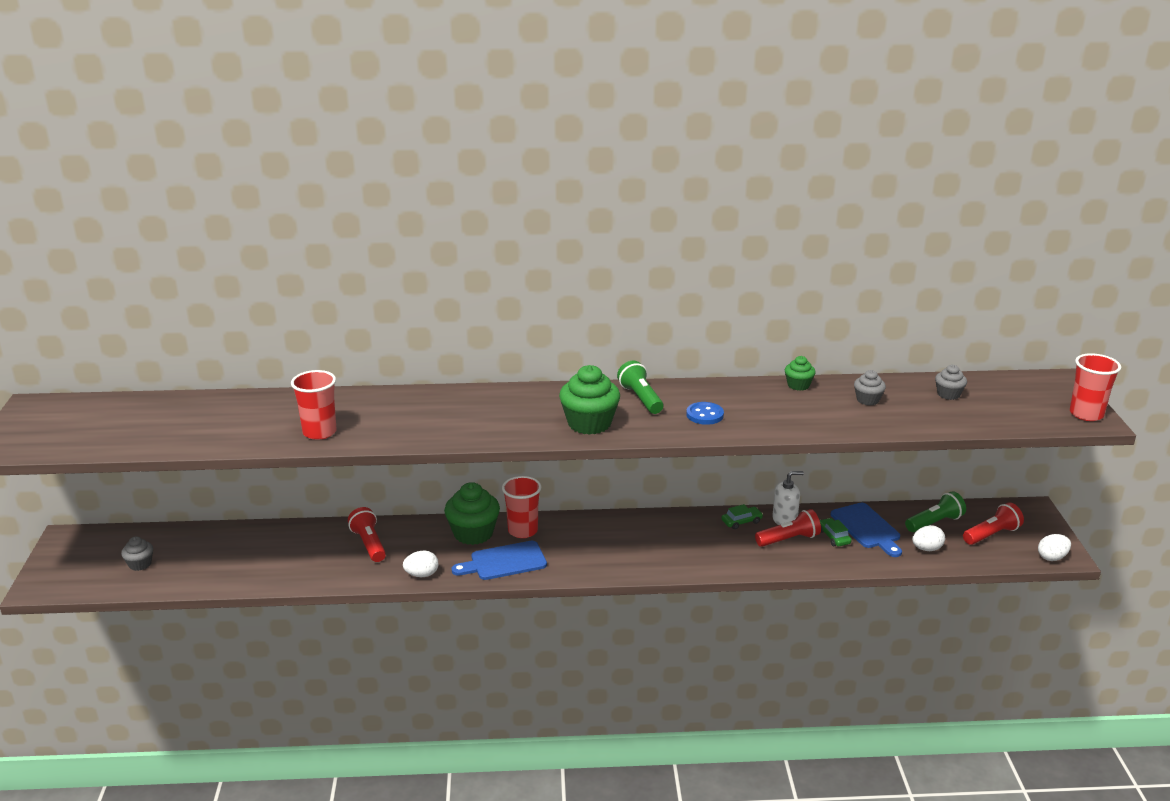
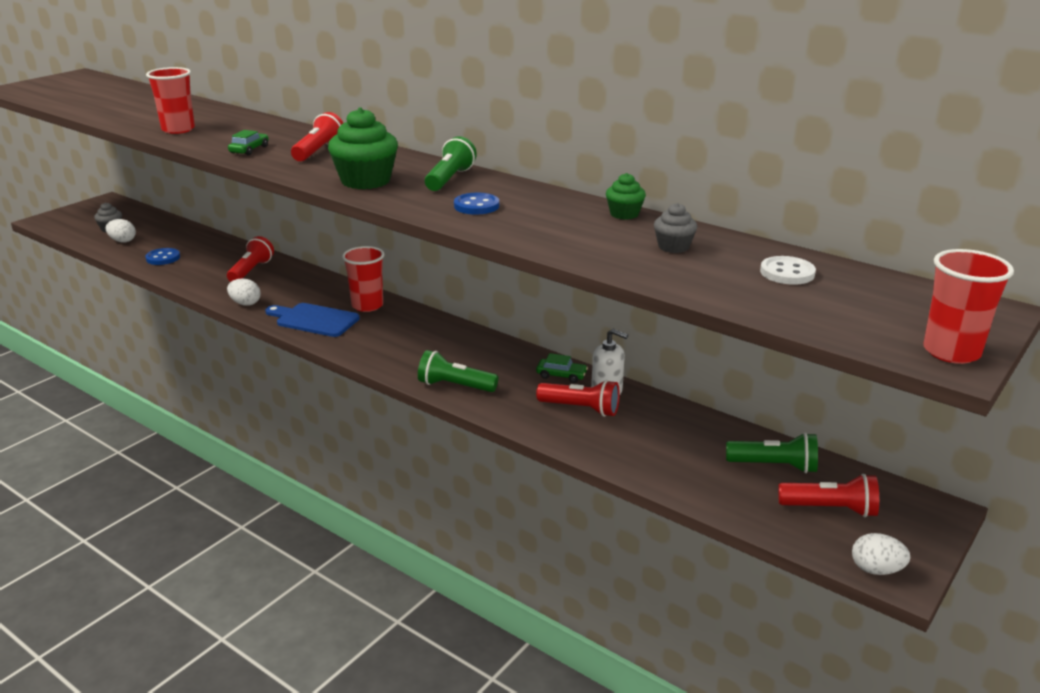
camera: 40 degrees right, 0 degrees up
(260, 569) = (163, 258): none -> blue button
(473, 533) = (330, 292): green cupcake -> none
(492, 409) = (318, 151): none -> red flashlight
(691, 563) = (455, 386): none -> green flashlight
(833, 537) = (631, 427): green car -> green car (249, 150)
(867, 528) = (683, 436): blue cutting board -> none
(926, 549) = (719, 484): white egg -> white egg (122, 241)
(948, 394) = (787, 273): grey cupcake -> white button

